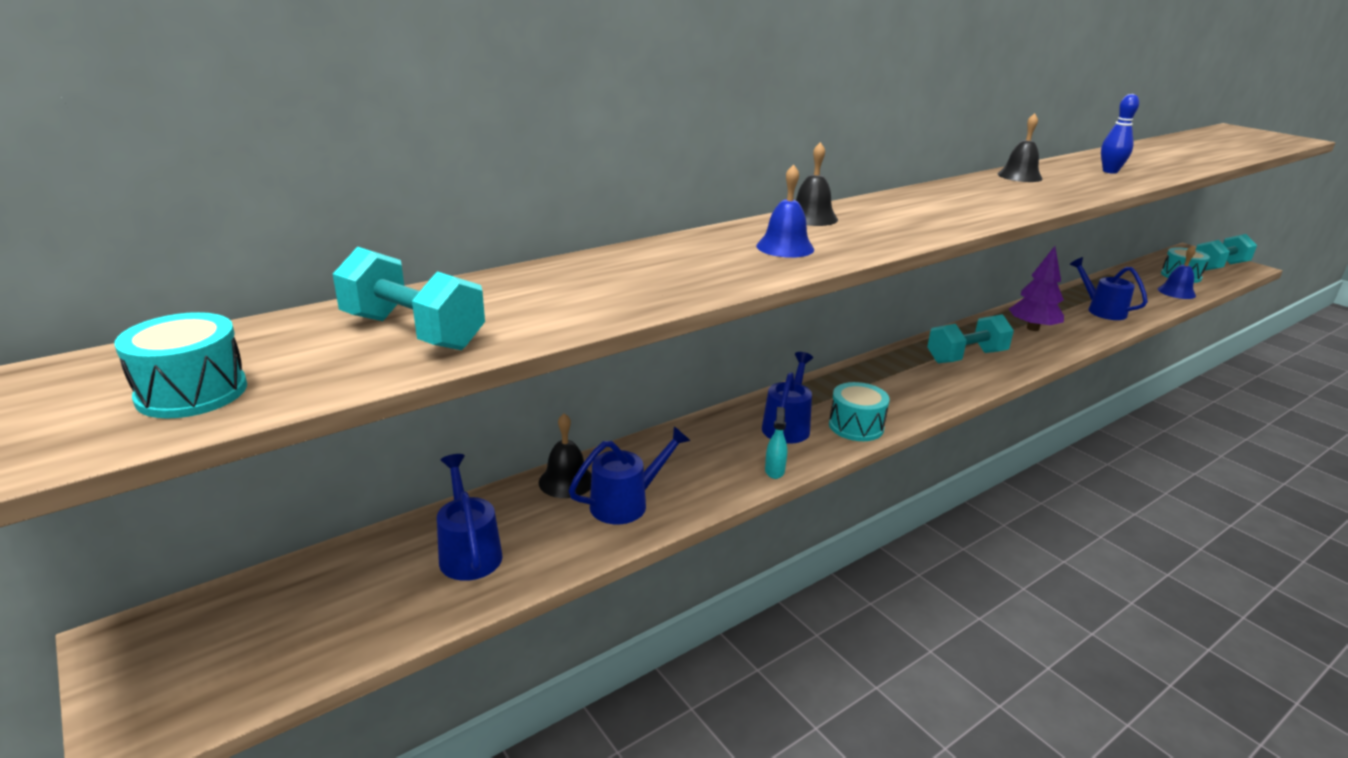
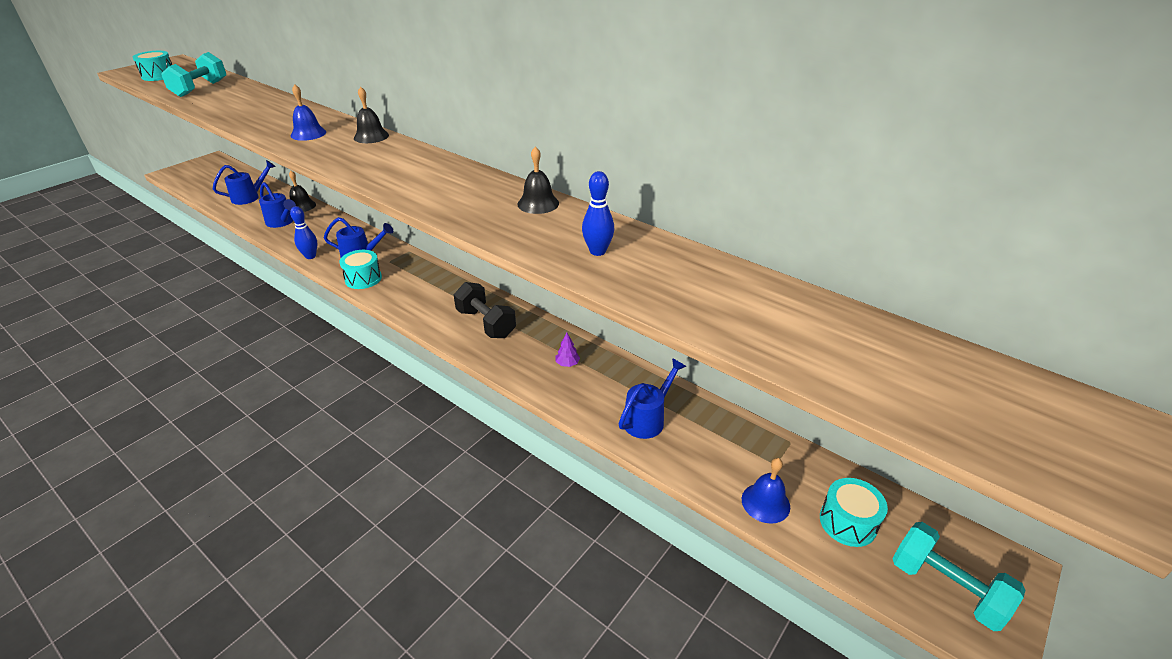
camera: 75 degrees right, 10 degrees up
(774, 471) = (310, 256): turquoise spray bottle -> blue bowling pin
(966, 357) = (486, 323): turquoise dumbbell -> black dumbbell
(1032, 328) = (567, 364): purple tree -> purple tree, size x0.48

